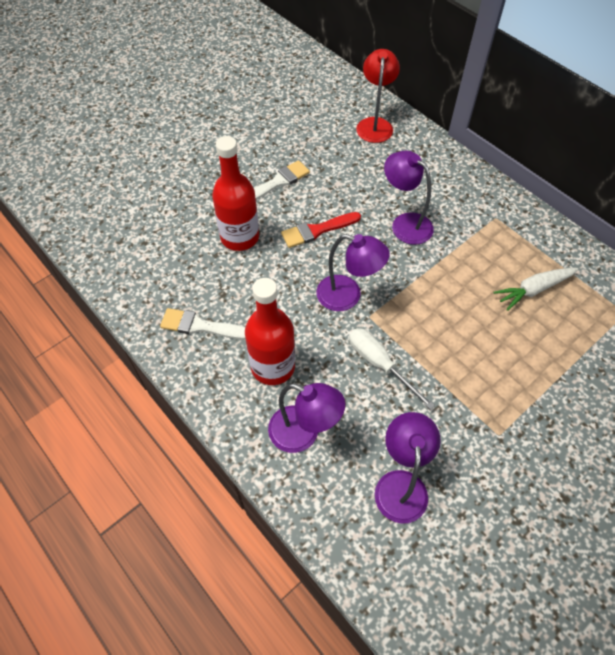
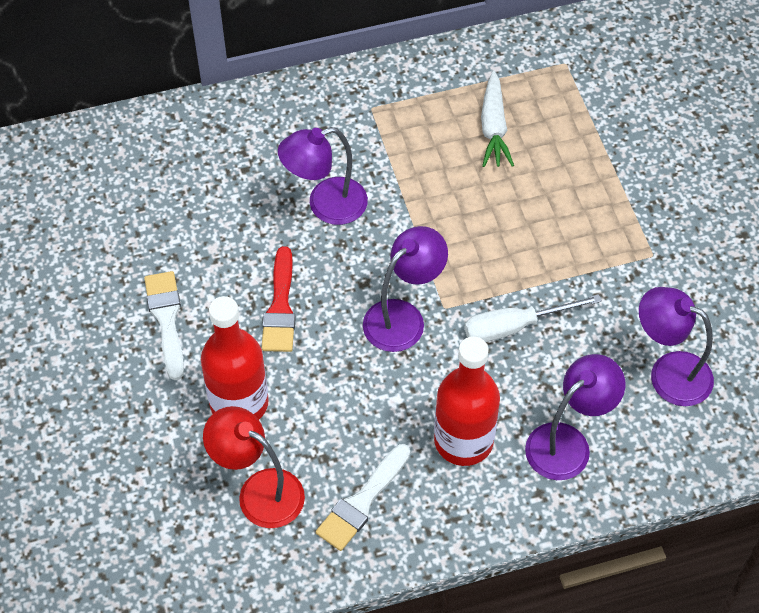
camera: 65 degrees left, 0 degrees up
(375, 124) = (131, 157): red lamp -> red lamp (259, 491)

